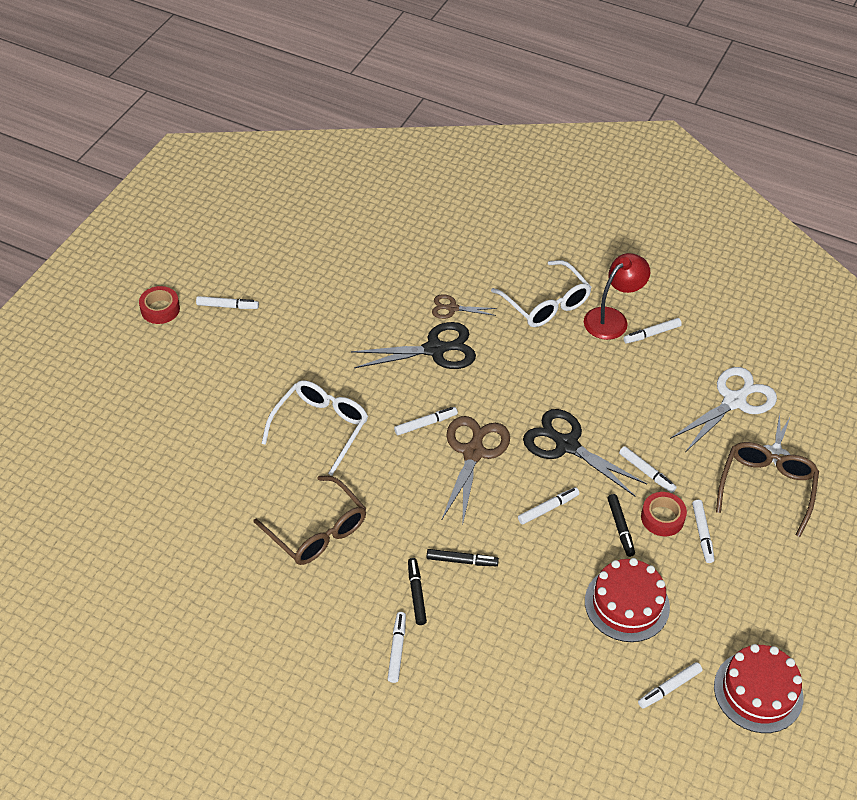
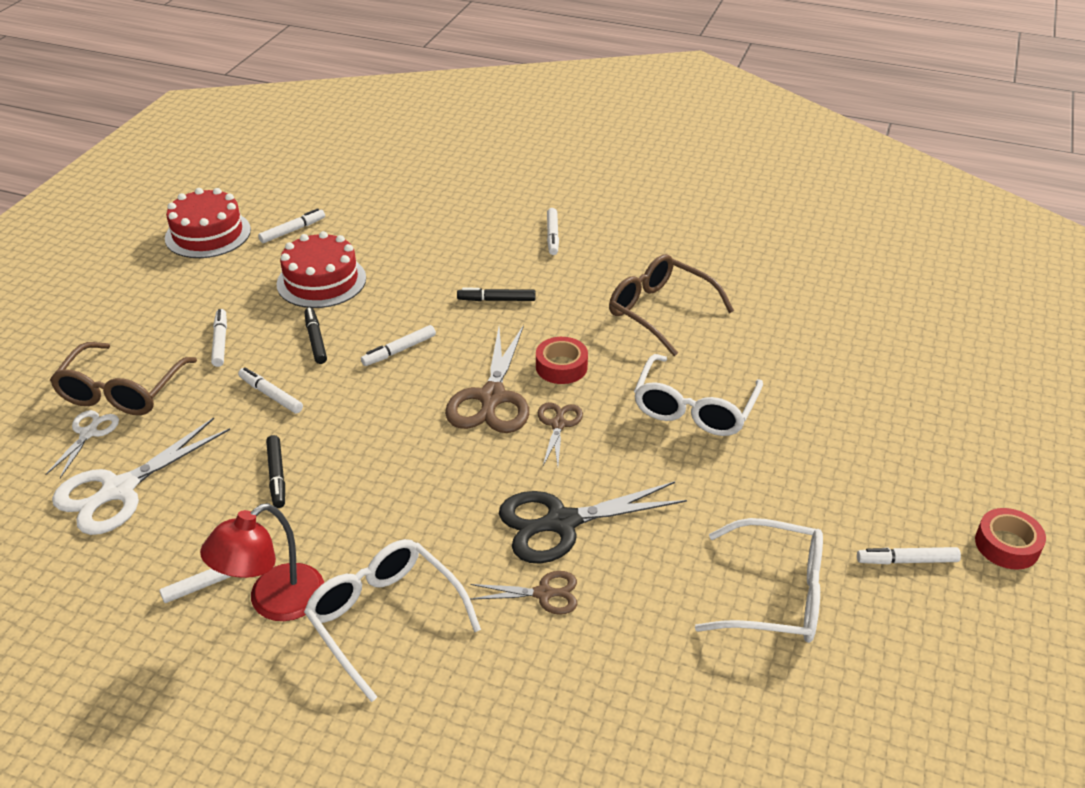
camera: 175 degrees right, 10 degrees down
(316, 295) = (774, 595): none -> white glasses
(416, 594) = (541, 272): black marker -> black marker (277, 476)
(425, 424) = (558, 424): white marker -> brown scissors
(566, 445) = (370, 416): black scissors -> none
(662, 518) = (263, 352): red tape -> red tape (561, 367)

